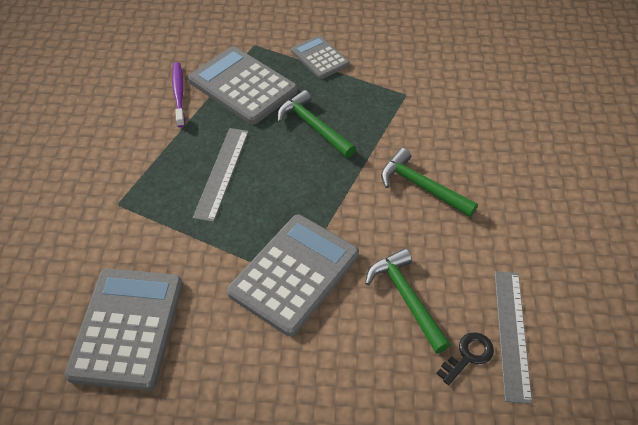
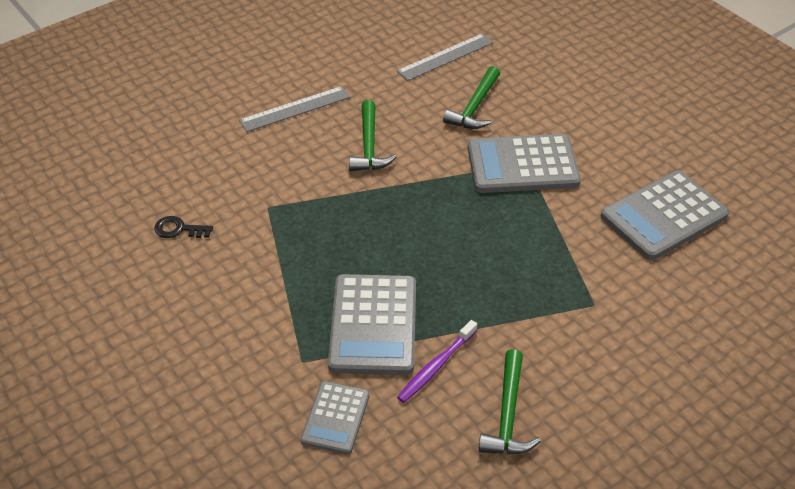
camera: 130 degrees left, 5 degrees down
(222, 173) = (487, 263): grey ruler -> grey ruler (295, 109)
(313, 127) = (372, 241): green hammer -> green hammer (508, 414)
(320, 58) = (273, 294): grey calculator -> grey calculator (335, 418)
(468, 356) = (482, 66): black key -> black key (178, 229)

